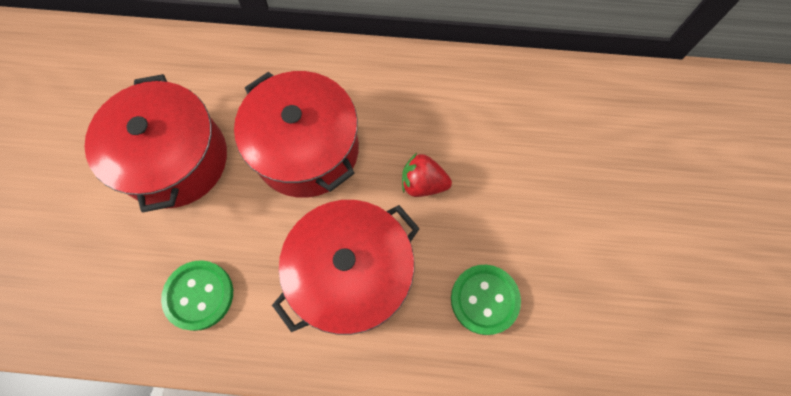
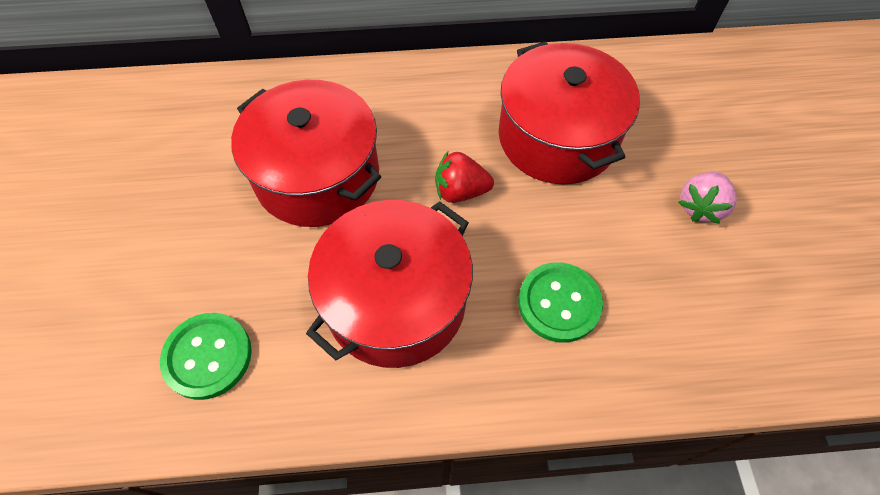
camera: 10 degrees left, 10 degrees down
(176, 159) = (159, 209): red pot -> red pot (557, 137)
(625, 232) = (700, 207): none -> pink strawberry

